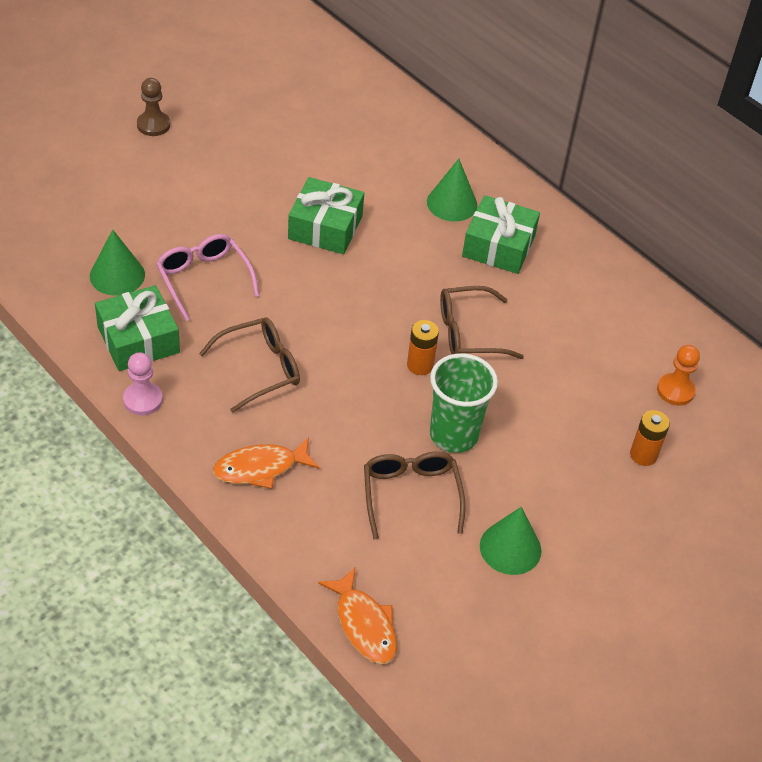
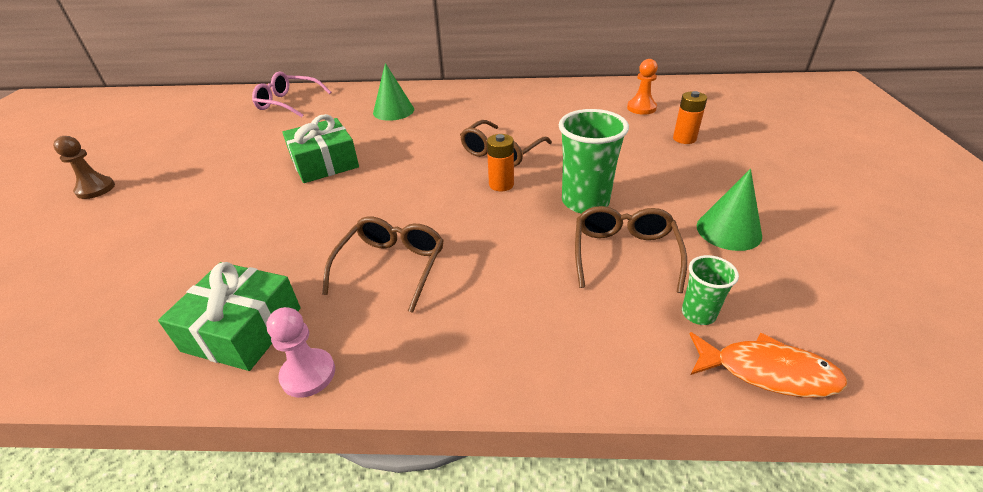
camera: 40 degrees left, 10 degrees down
(117, 275) = (160, 298): green cone -> none
(203, 279) = (259, 246): pink glasses -> pink glasses (288, 103)
(260, 468) = (497, 333): orange fish -> none
(385, 567) = (698, 314): none -> green cup
(411, 494) = (624, 253): brown glasses -> brown glasses turned 60 degrees clockwise
(498, 246) = (451, 111): green gift -> none

